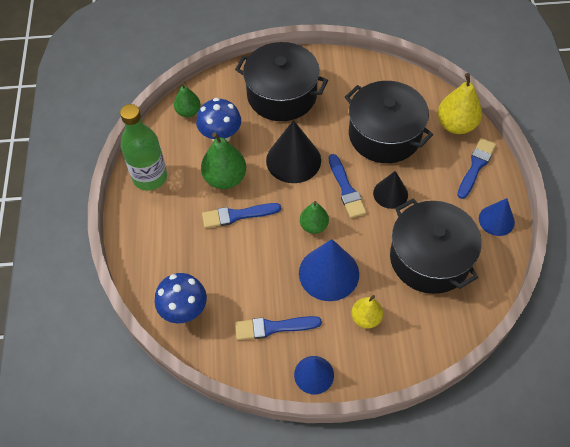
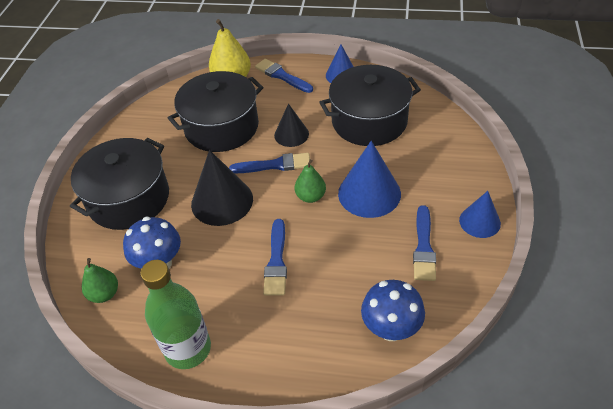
camera: 75 degrees left, 10 degrees down
(225, 178) = (221, 267): green pear -> none
(366, 318) = (423, 174): yellow pear -> none

